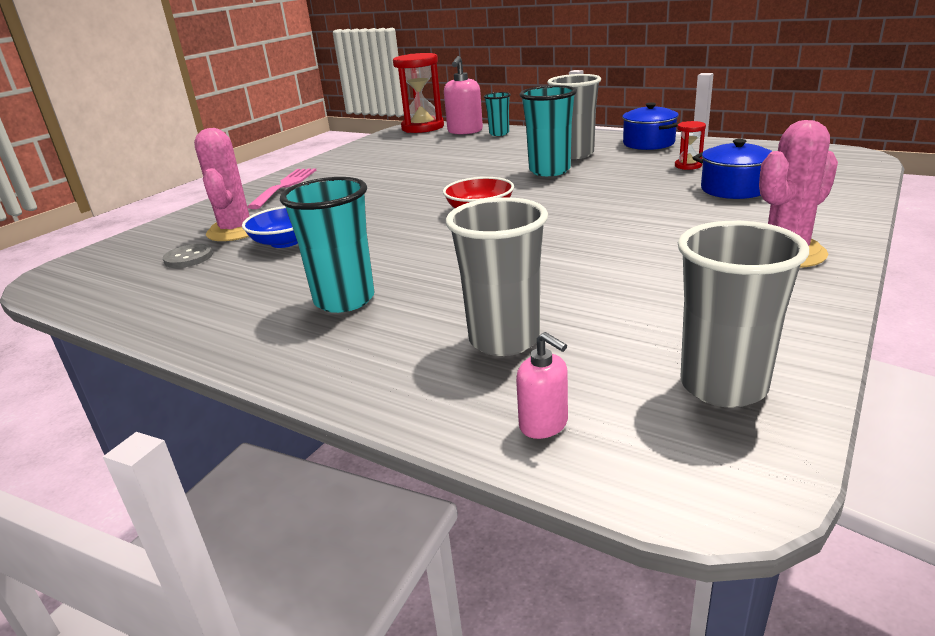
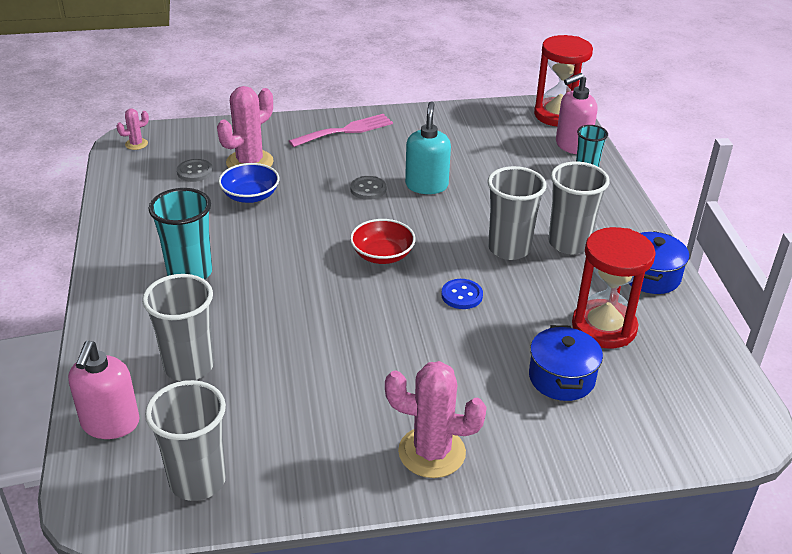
camera: 45 degrees right, 10 degrees up
(69, 276) = (136, 144): none -> pink cactus
(381, 196) = (368, 189): none -> grey button
(419, 177) = (426, 185): none -> turquoise soap dispenser
(544, 424) = (110, 424): pink soap dispenser -> pink soap dispenser, size x1.75
(549, 171) = (509, 249): turquoise cup -> grey cup
(582, 196) = (462, 295): none -> blue button
(688, 166) = (604, 327): red hourglass -> red hourglass, size x2.22

